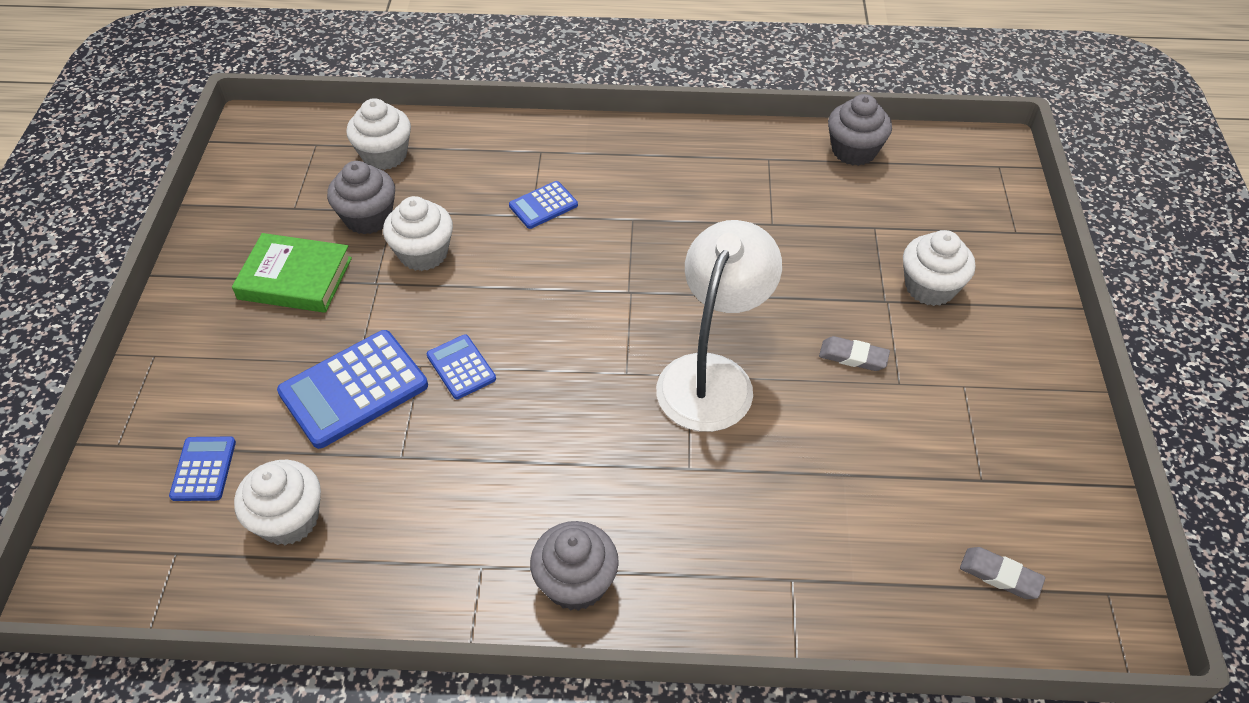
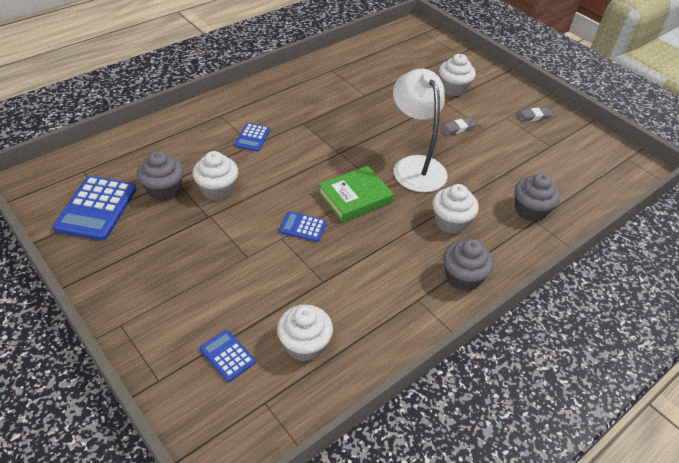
camera: 45 degrees left, 5 degrees down
(295, 278) = (159, 239): green book -> green book (355, 197)
(354, 389) = (261, 269): blue calculator -> blue calculator (96, 208)
(384, 155) = (134, 156): white cupcake -> white cupcake (451, 222)
(854, 151) = (363, 51): grey cupcake -> grey cupcake (530, 210)
(1000, 575) = (593, 174): grey eraser -> grey eraser (533, 117)

